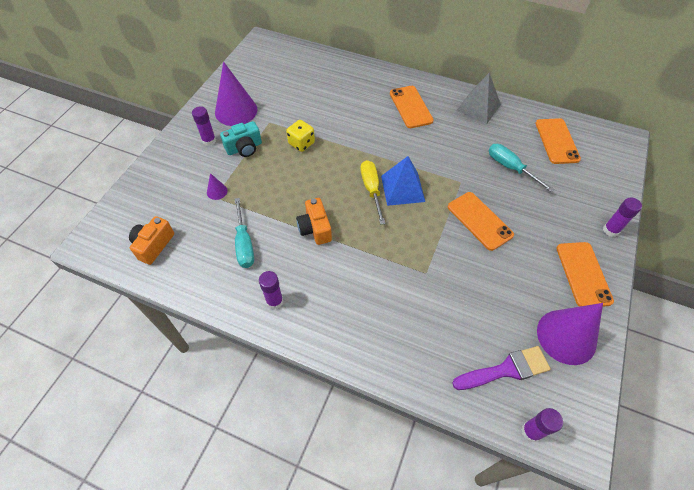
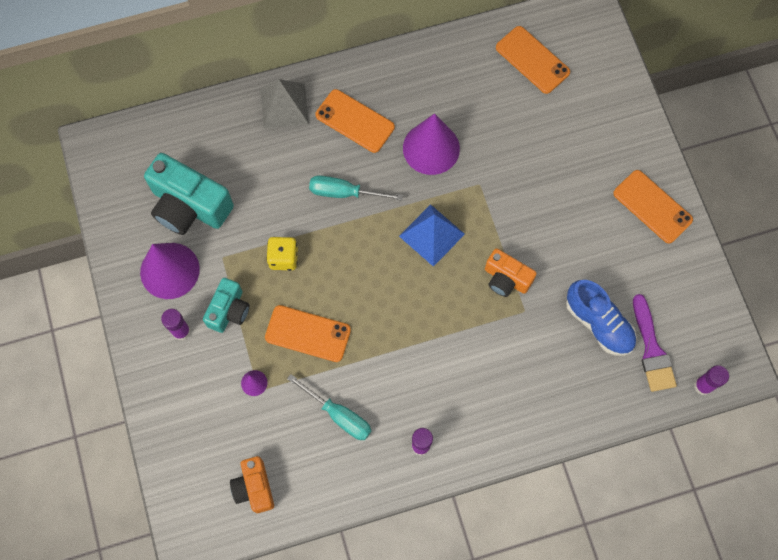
camera: 40 degrees left, 15 degrees up
(278, 90) = (189, 206): none -> turquoise camera
(315, 229) = (389, 346): orange camera -> orange camera (506, 279)
(371, 189) = (403, 259): yellow screwdriver -> none
(476, 320) = (598, 323): none -> blue shoe
(478, 107) = (424, 69): grey pyramid -> grey pyramid (284, 106)
(479, 220) = (529, 217): orange phone -> orange phone (308, 333)
(506, 369) = (652, 349): purple brush -> purple brush turned 135 degrees clockwise
(510, 168) = (512, 130): turquoise screwdriver -> turquoise screwdriver (344, 193)
(566, 336) = (677, 281): purple cone -> purple cone (431, 148)
(610, 230) = (646, 139): purple glue stick -> none

